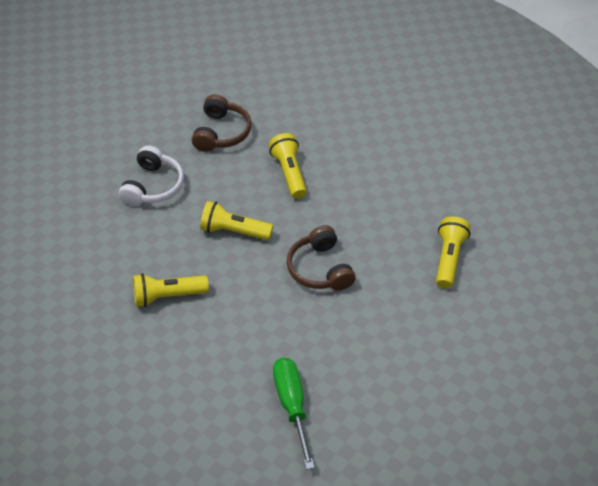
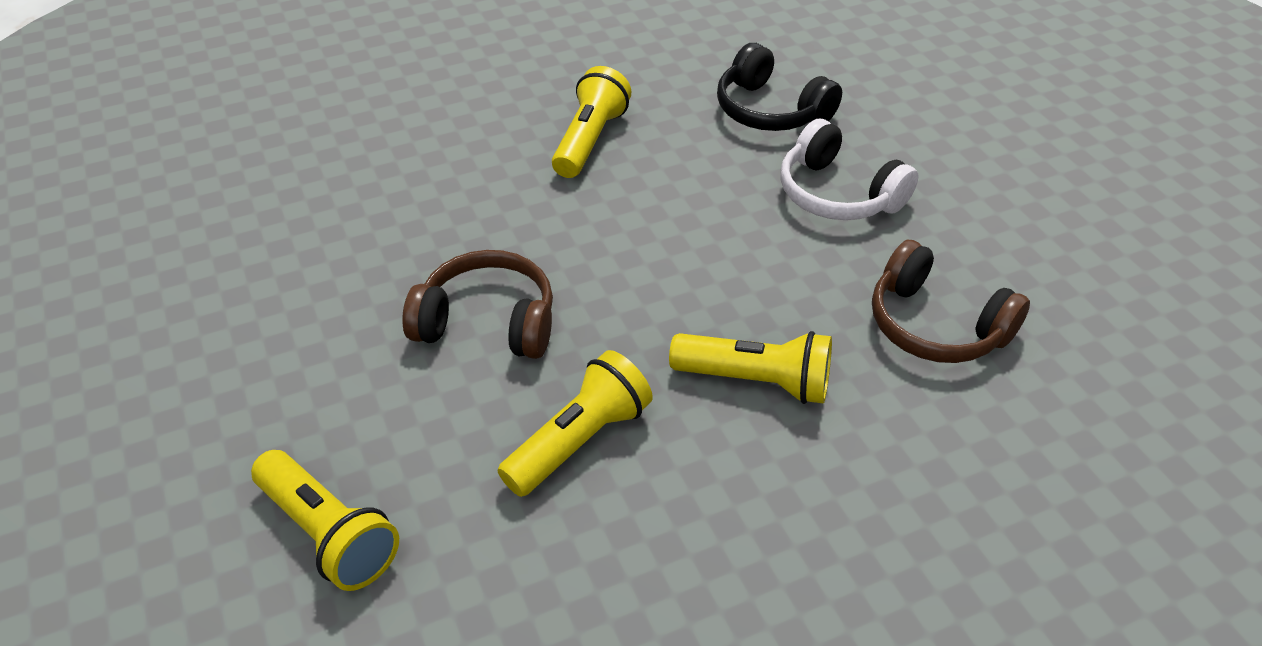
camera: 120 degrees right, 5 degrees down
(96, 233) = (770, 111): none -> black headphones
(234, 231) = (662, 250): yellow flashlight -> yellow flashlight (579, 441)
(292, 406) = (284, 189): green screwdriver -> none

